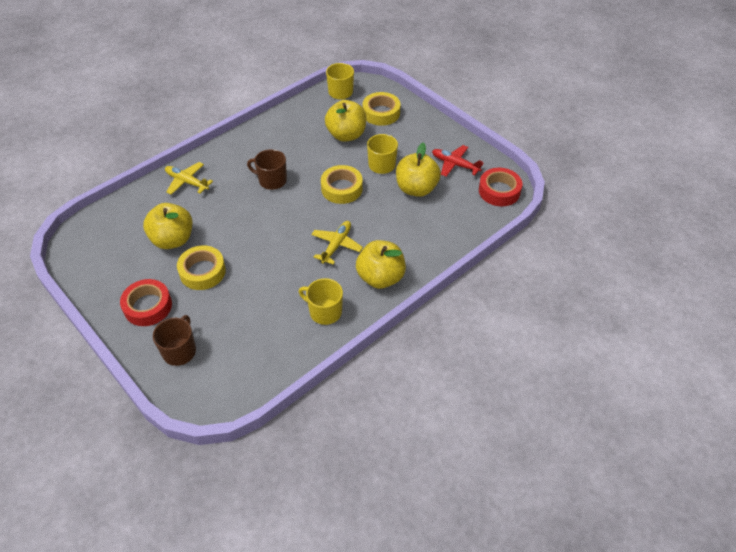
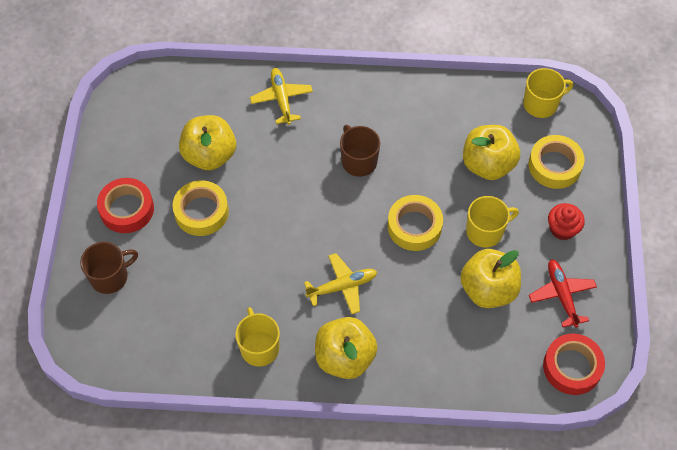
camera: 45 degrees right, 10 degrees up
(419, 136) = (562, 229): none -> red cupcake

